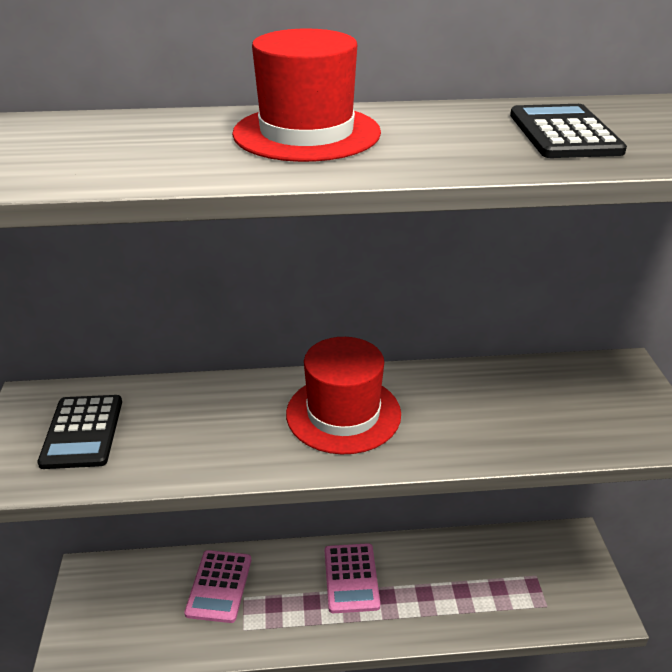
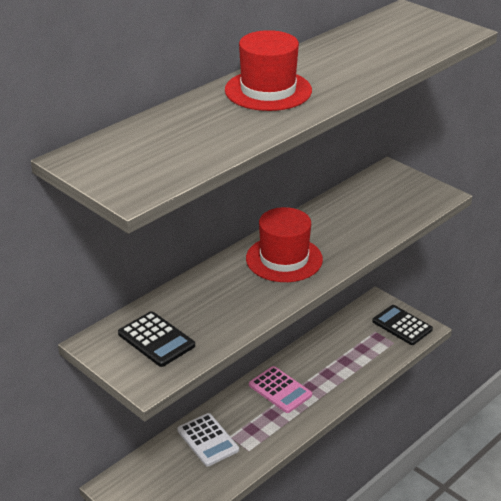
camera: 40 degrees left, 0 degrees up
(219, 586) = (207, 440): pink calculator -> white calculator
(564, 133) = (375, 49): black calculator -> black calculator (402, 325)

